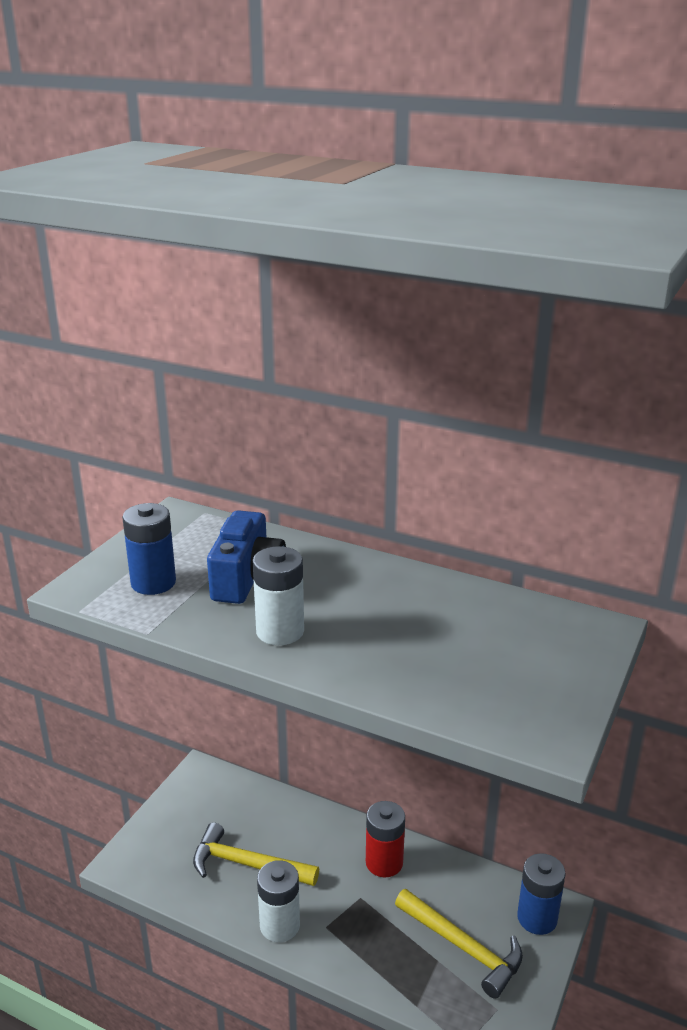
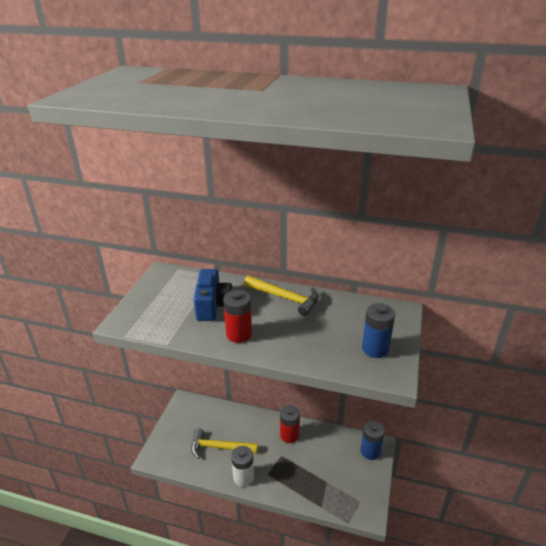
camera: 10 degrees left, 5 degrees up
(153, 583) = (161, 314): blue battery -> blue battery (375, 349)
(280, 631) = (239, 334): white battery -> red battery
(463, 947) = (338, 473): yellow hammer -> yellow hammer (285, 298)

